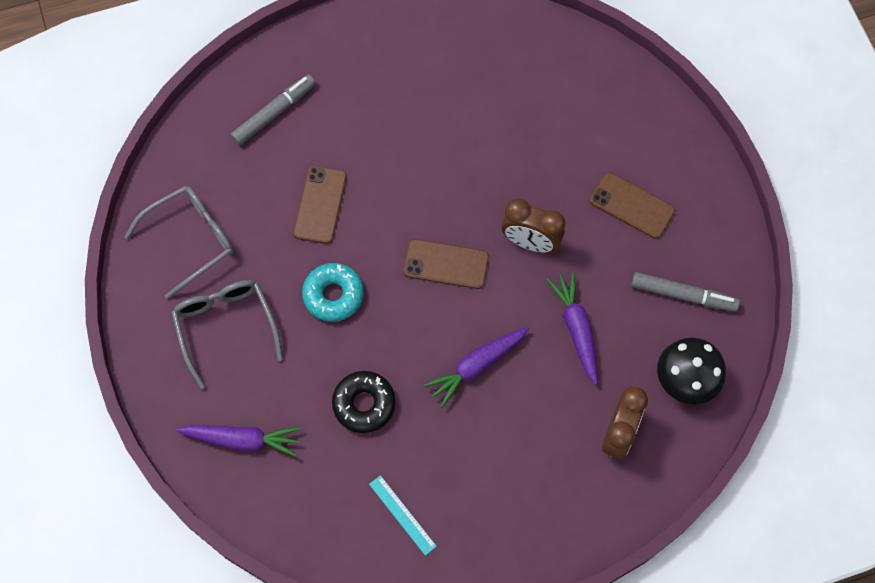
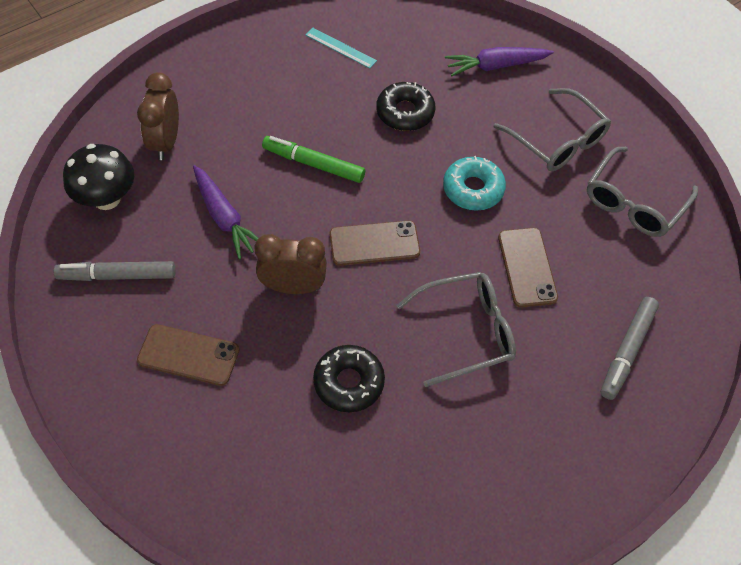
camera: 160 degrees right, 10 degrees down
(396, 163) = (467, 332): none -> grey glasses
(476, 366) = (313, 164): purple carrot -> green marker
(507, 149) = (349, 382): none -> black donut

